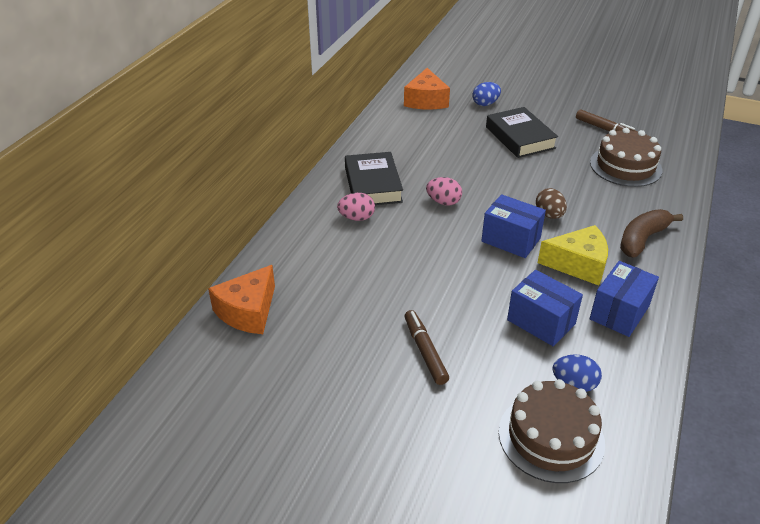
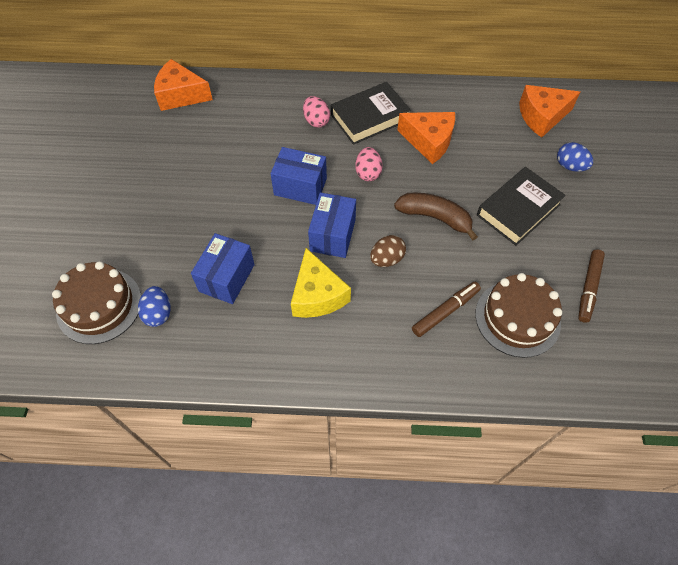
camera: 70 degrees right, 20 degrees up
(423, 160) = (429, 141): none -> orange cheese
(425, 351) = (169, 207): brown marker -> brown marker (445, 311)
(619, 312) = (259, 338): blue box -> blue box (300, 187)
(642, 239) = (382, 347): brown banana -> brown banana (435, 217)

